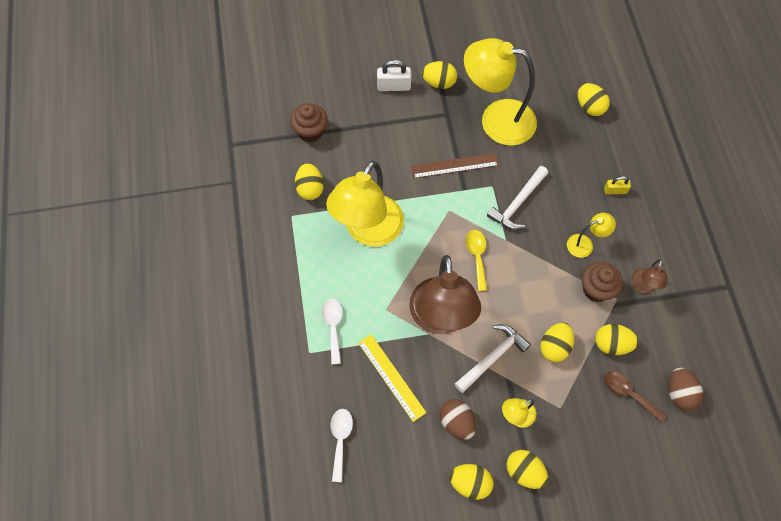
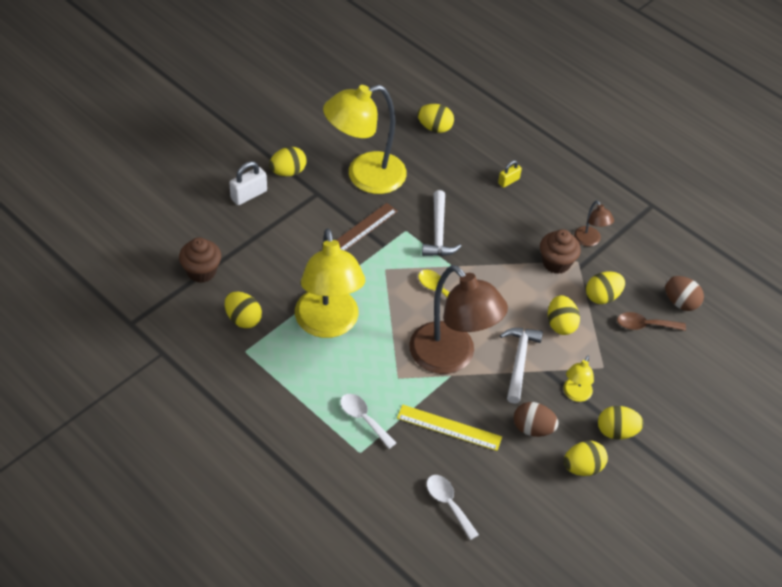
camera: 40 degrees left, 15 degrees down
(585, 244) = (519, 234): yellow lamp -> none

